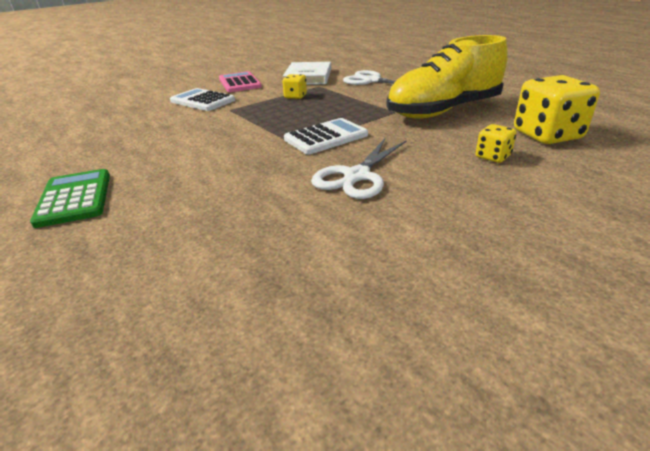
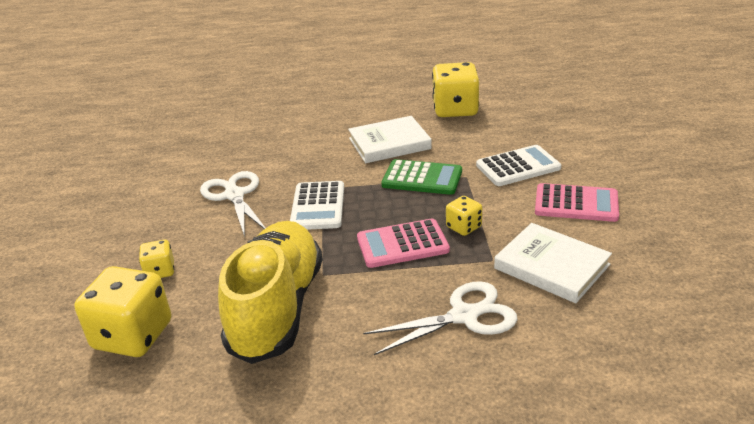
camera: 125 degrees right, 0 degrees up
(74, 198) = (352, 101): green calculator -> green calculator (422, 178)
(97, 140) = (455, 109): none -> yellow dice
(190, 145) = (389, 143): none -> white book
(334, 103) = (402, 244): none -> pink calculator

